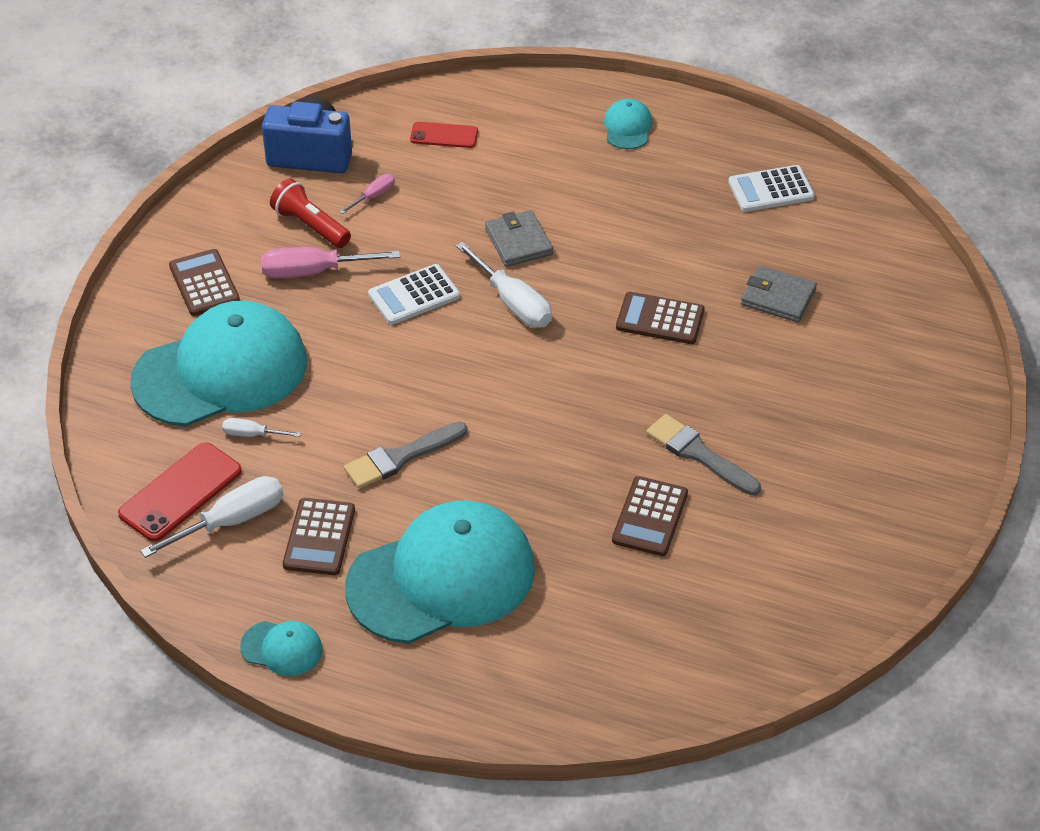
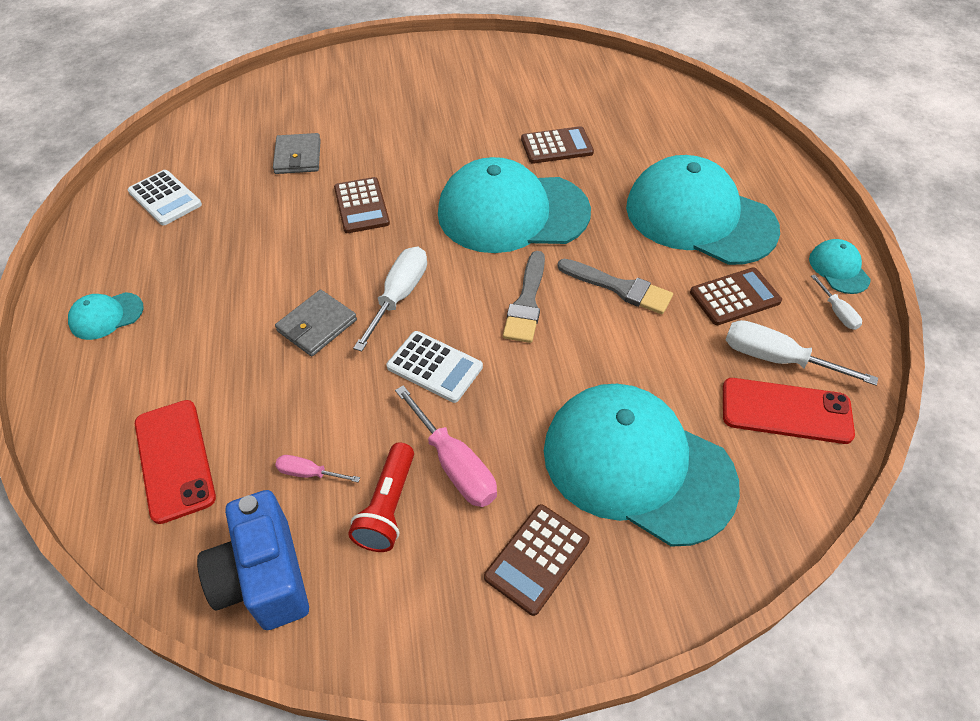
camera: 120 degrees left, 5 degrees up
(252, 434) = (683, 396): white screwdriver -> white screwdriver (837, 312)
(444, 135) = (174, 460): red phone -> red phone, size x1.62
(565, 427) = (512, 212): none -> turquoise cap
(698, 454) = (483, 144): grey brush -> grey brush (526, 302)

